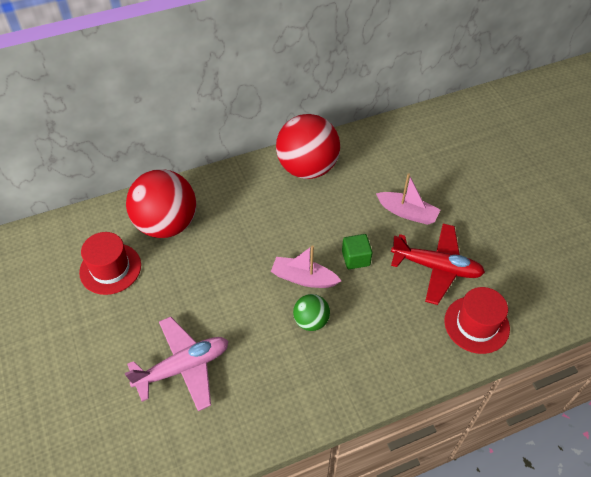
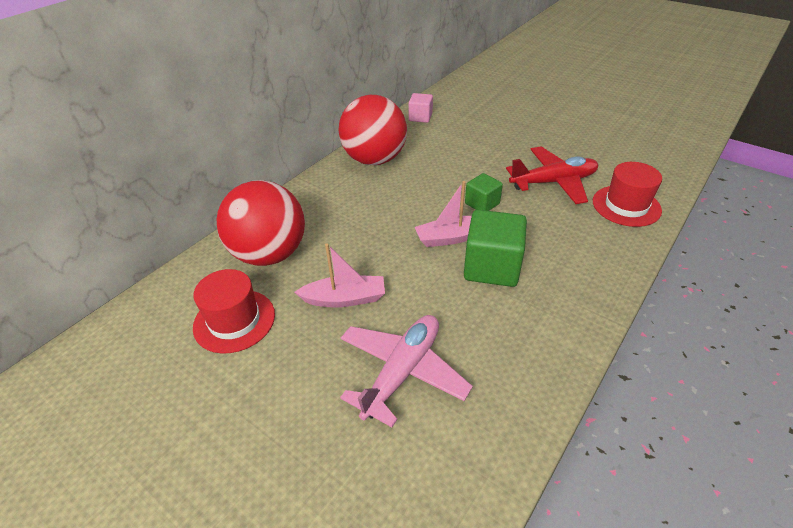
camera: 30 degrees left, 10 degrees down
(311, 321) = (491, 267): green ball -> green cube
(384, 136) = (420, 117): none -> pink cube
(407, 213) = (491, 157): pink boat -> pink boat (345, 299)

